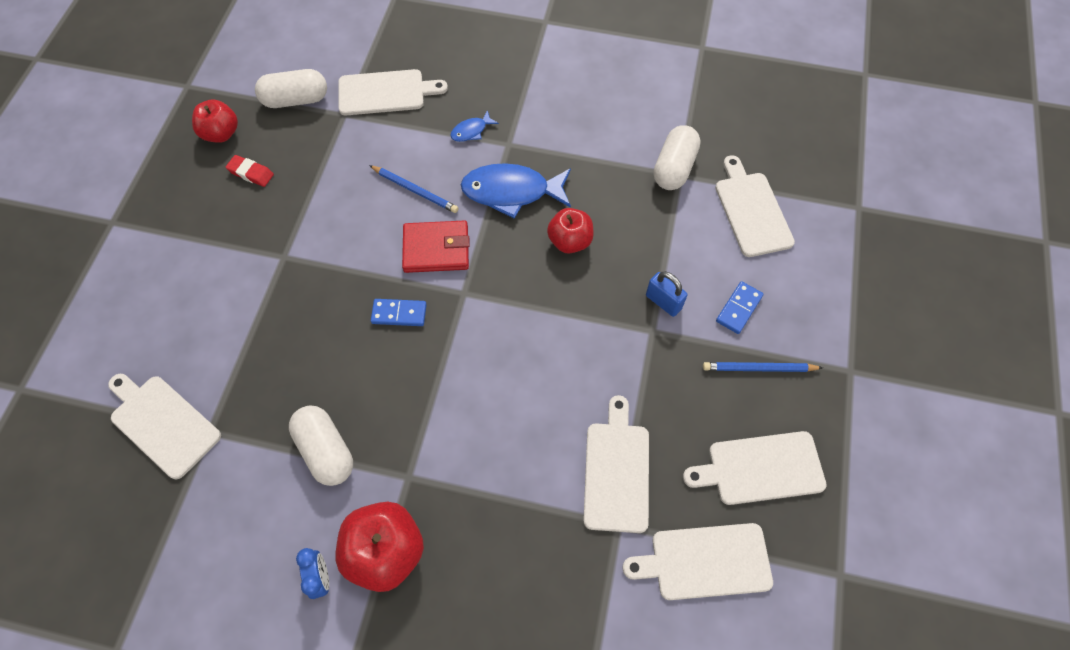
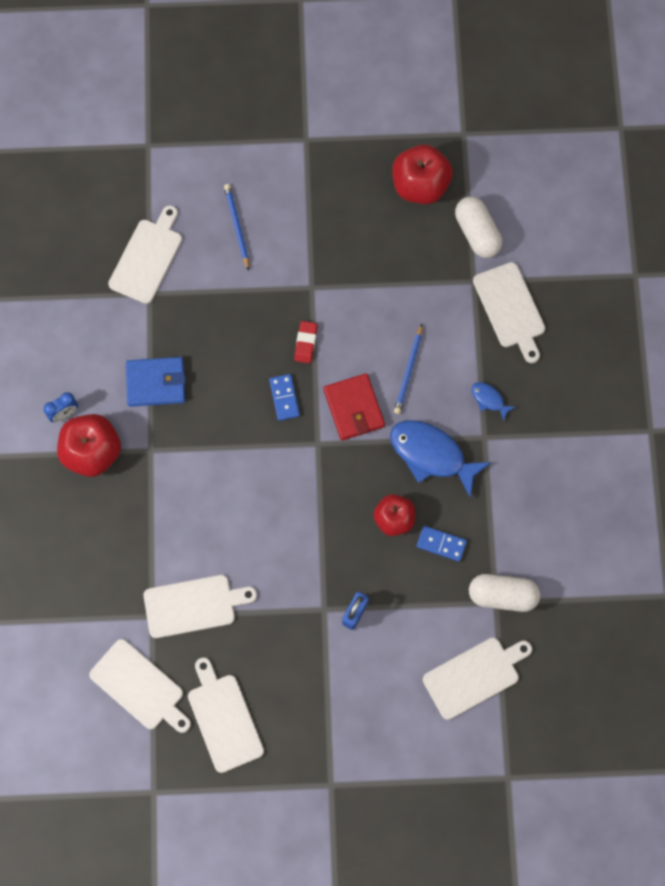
camera: 75 degrees right, 10 degrees up
(221, 133) = (420, 186): red apple -> red apple, size x1.51
(251, 173) = (386, 228): red eraser -> red eraser (305, 343)
(326, 450) = (156, 383): white capsule -> blue wallet
(511, 192) = (432, 455): blue fish -> blue fish turned 45 degrees counterclockwise
(705, 561) = (139, 687): white cutting board -> white cutting board turned 150 degrees clockwise
(739, 309) = (366, 680): blue domino -> blue domino (441, 544)
(759, 369) = (312, 705): blue pencil -> blue pencil (237, 227)

